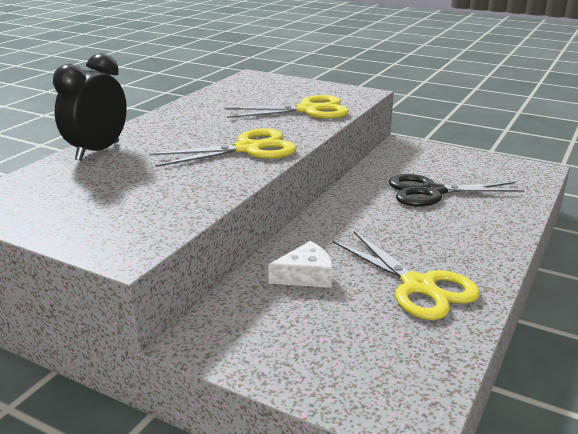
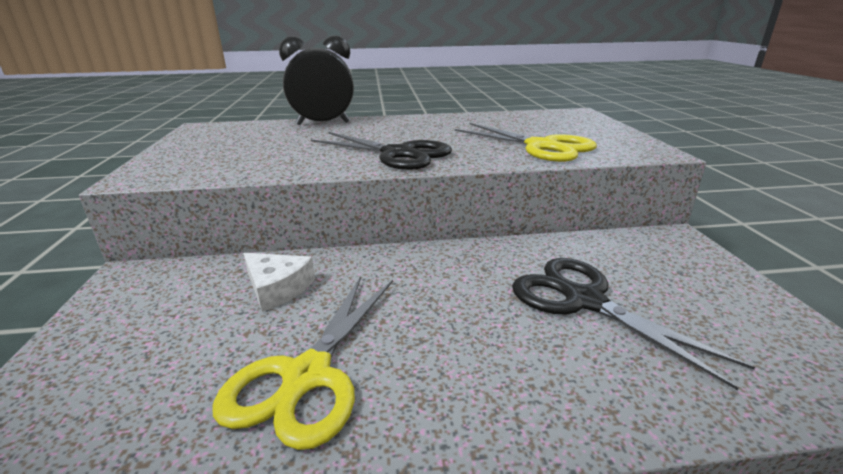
camera: 55 degrees right, 0 degrees up
(248, 149) = (398, 154): yellow scissors -> black scissors

